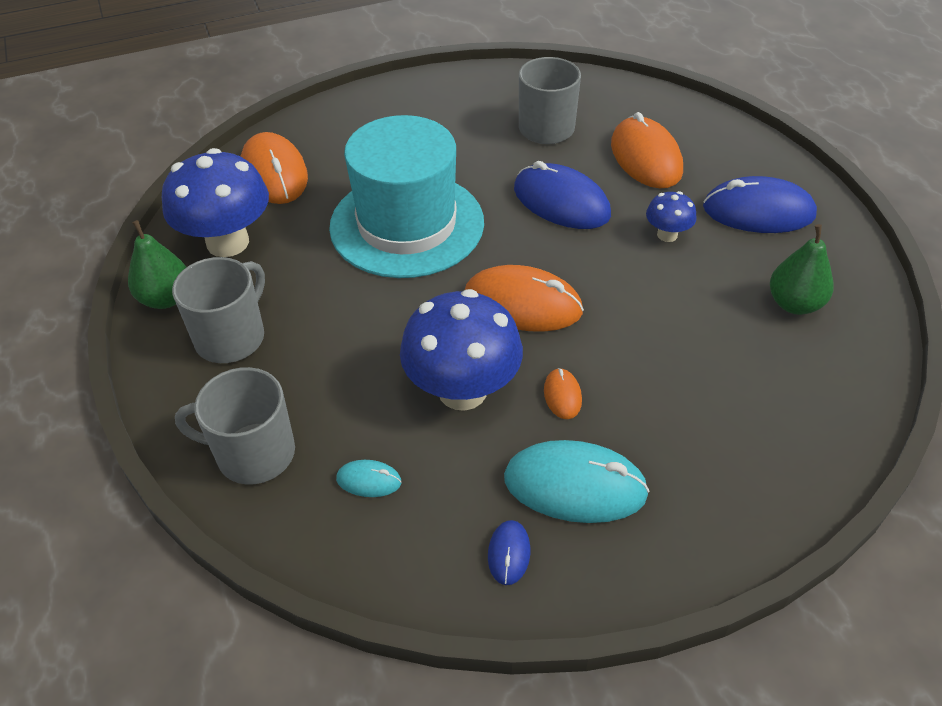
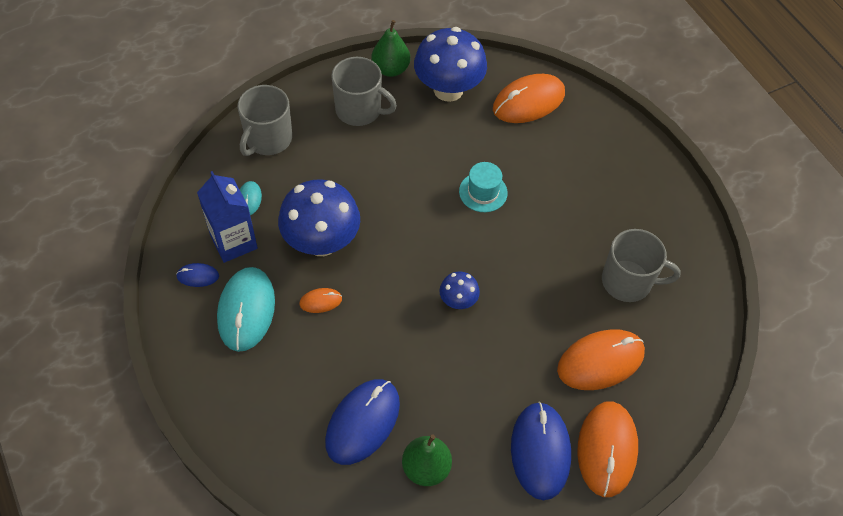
camera: 80 degrees right, 10 degrees up
(253, 453) = (268, 139): grey mug -> grey mug turned 150 degrees counterclockwise
(407, 224) = (483, 192): turquoise hat -> turquoise hat, size x0.41
(448, 502) = (233, 242): none -> blue carton
(522, 304) = (406, 273): orange mouse -> orange mouse (607, 449)
(561, 202) = (527, 295): blue mouse -> blue mouse (363, 422)
(667, 235) = (498, 375): blue mushroom -> blue mushroom (458, 301)

